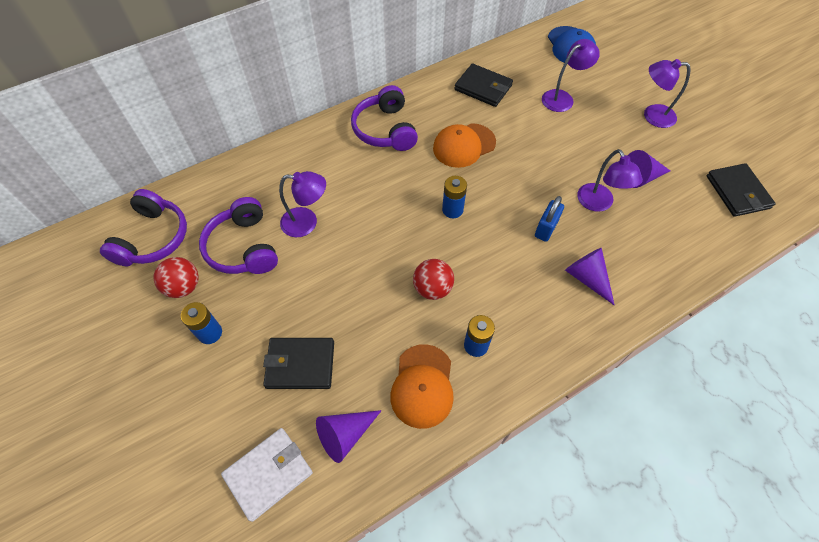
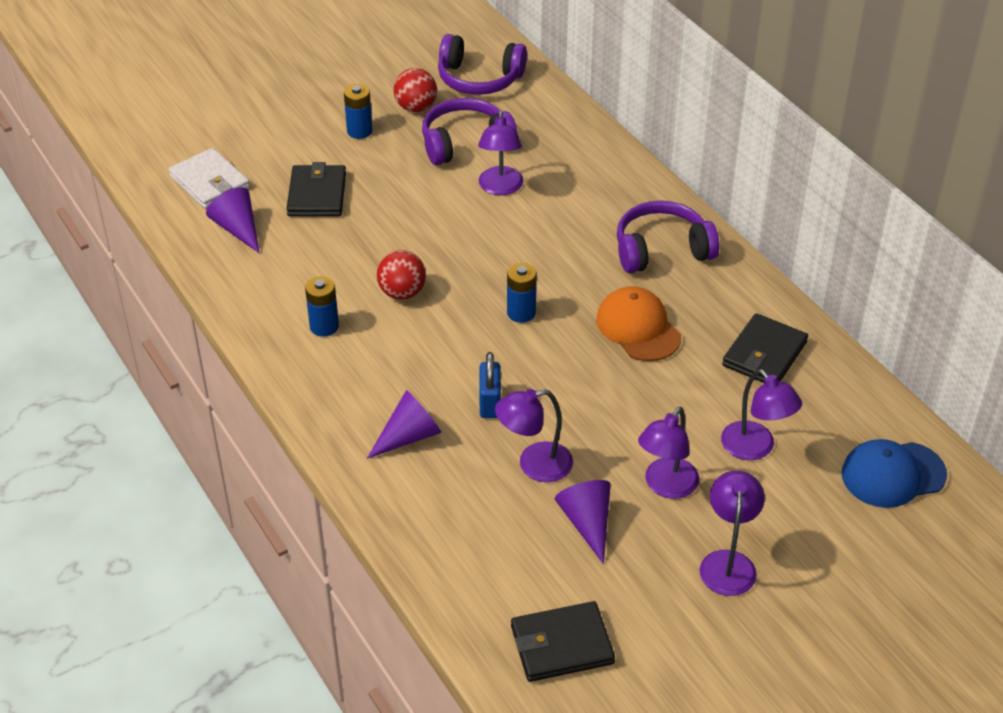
camera: 90 degrees right, 15 degrees down
(422, 386) = (281, 283): orange cap -> none
(546, 228) = (490, 403): blue padlock -> blue padlock turned 60 degrees clockwise
(601, 139) = (666, 486): none -> purple lamp

